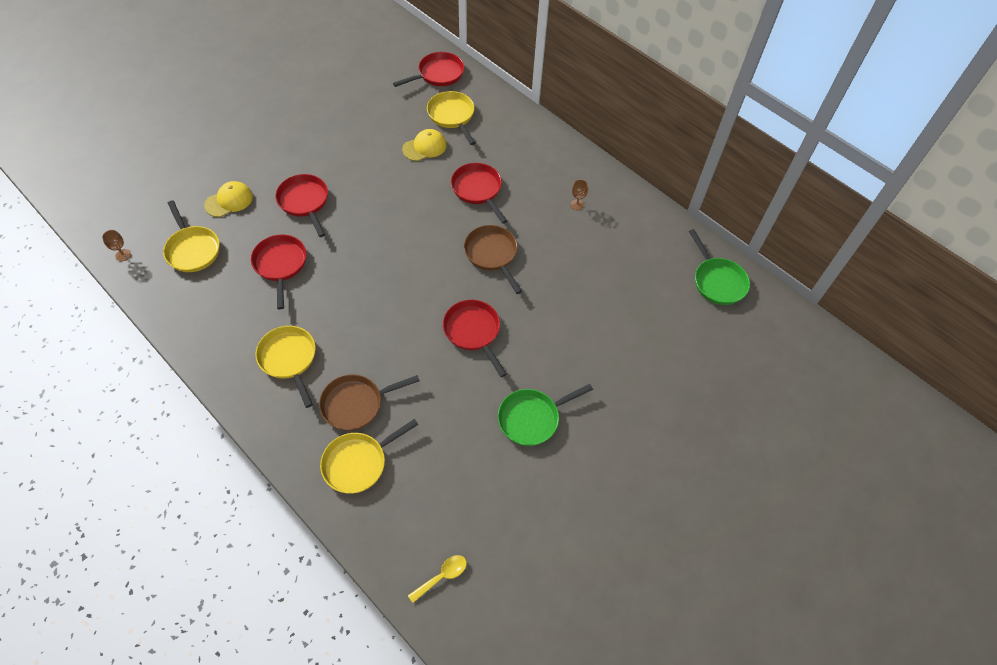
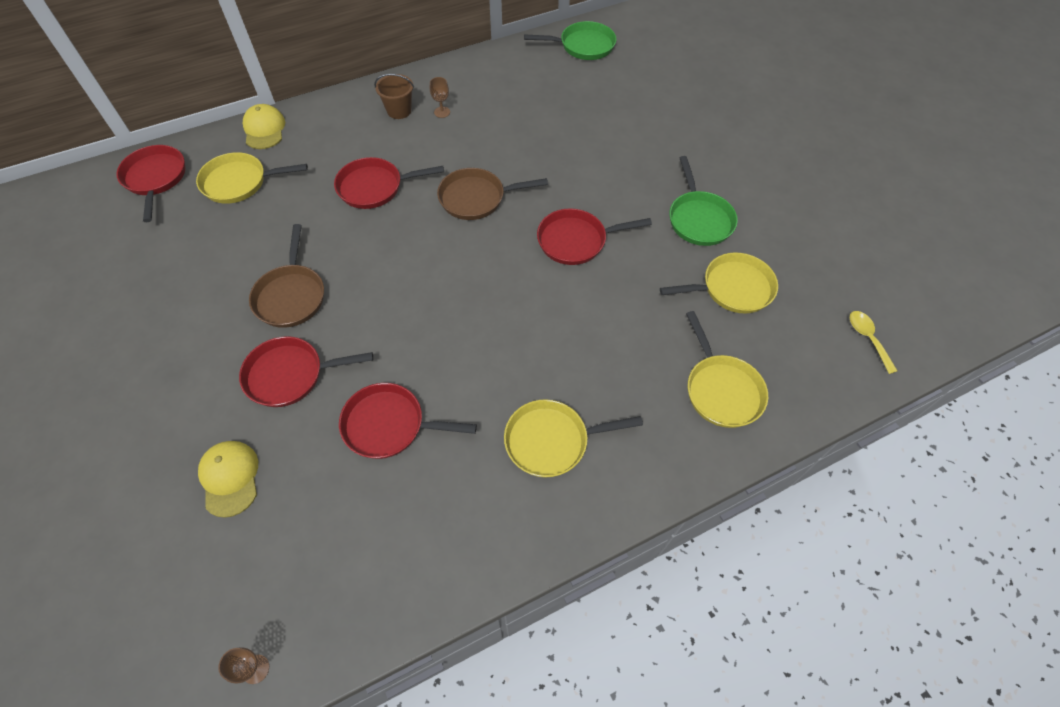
camera: 70 degrees left, 0 degrees up
(192, 249) = (301, 547): yellow pan -> yellow pan (732, 288)
(356, 404) = (640, 376): brown pan -> brown pan (291, 296)
(424, 147) = (274, 221): yellow cap -> yellow cap (264, 129)
(565, 177) = (399, 111): none -> brown bucket

